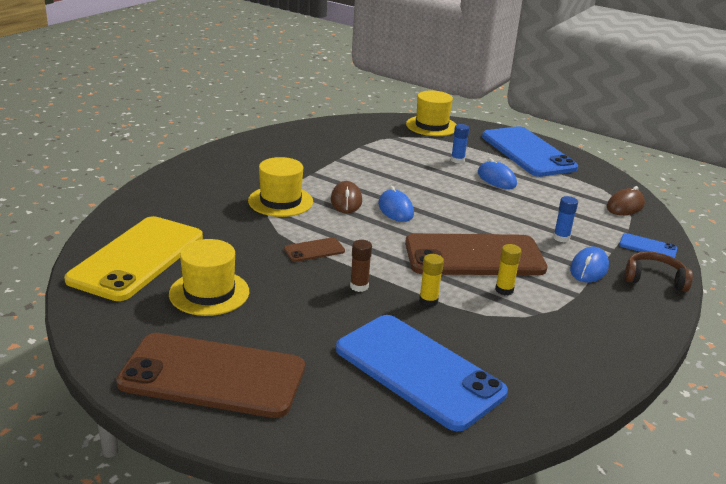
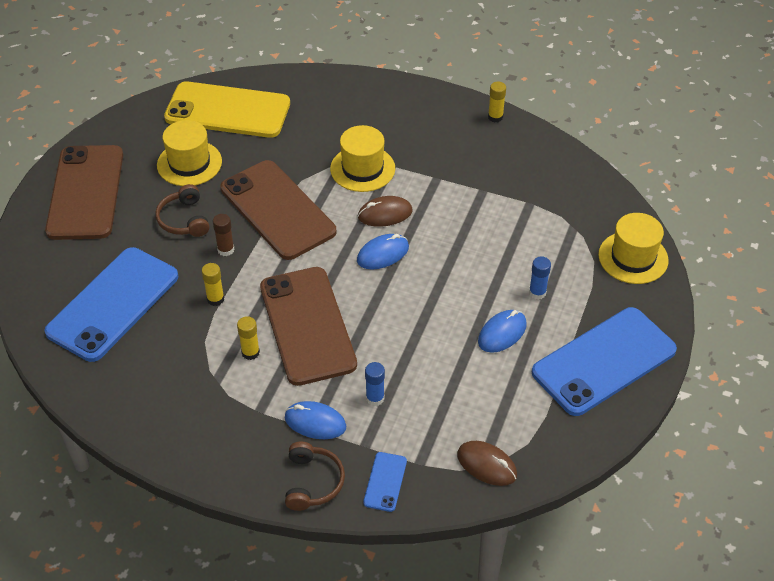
camera: 80 degrees right, 20 degrees up
(252, 140) = (495, 117): none -> yellow glue stick
(301, 307) = (184, 220): none -> brown headphones
(314, 250) = (277, 210): brown phone -> brown phone, size x2.38

